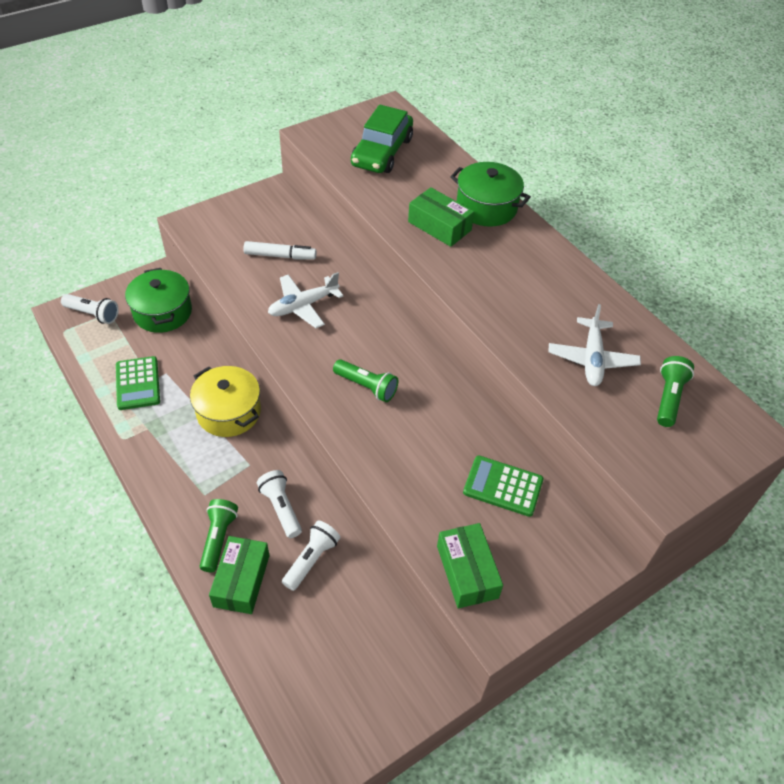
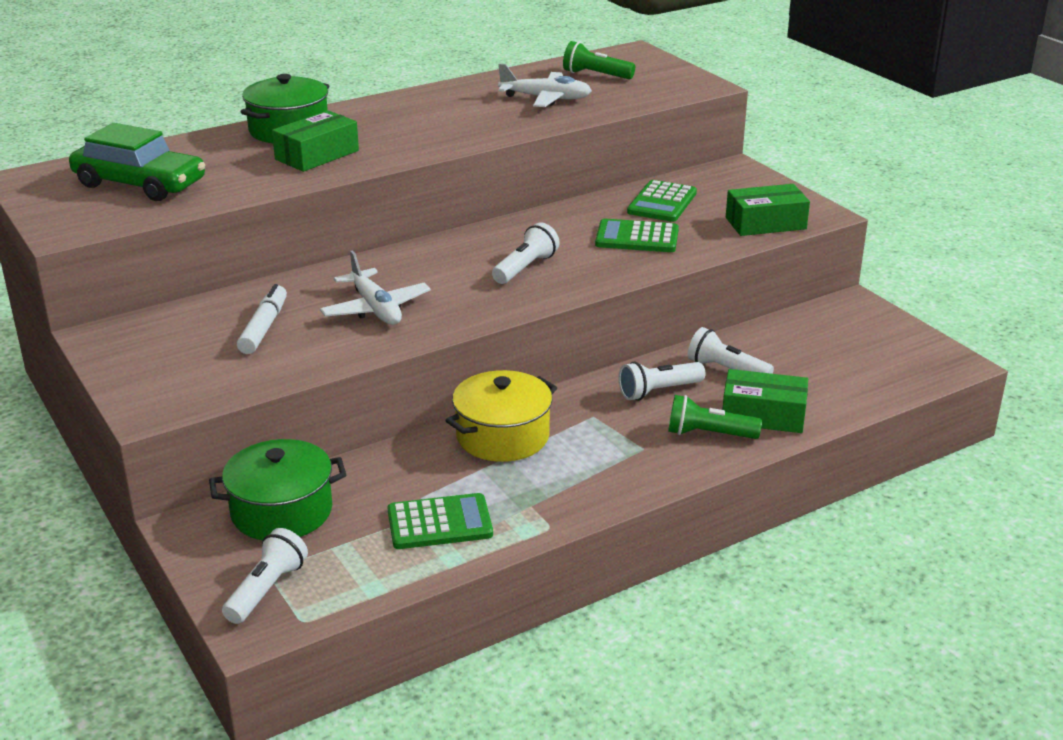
camera: 85 degrees left, 20 degrees down
(366, 387) = (525, 268): green flashlight -> white flashlight
(427, 463) = (637, 237): none -> green calculator

